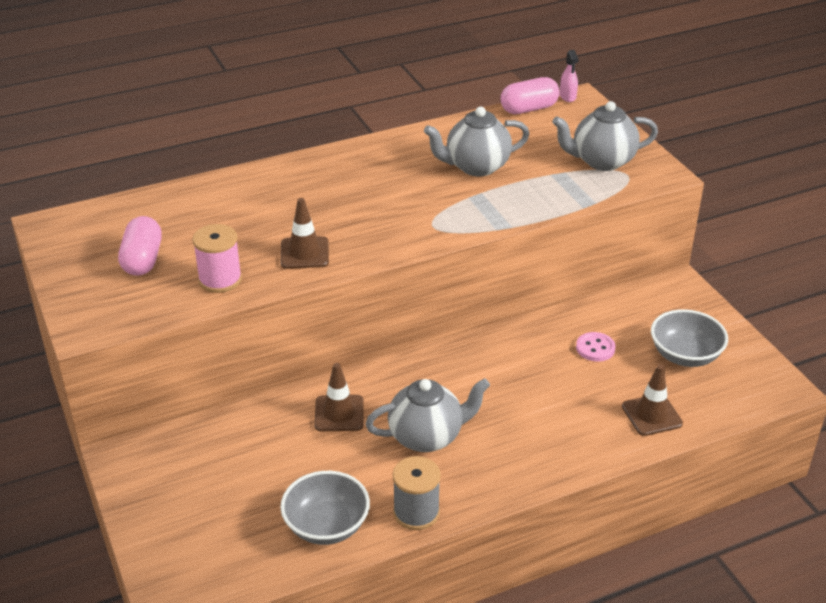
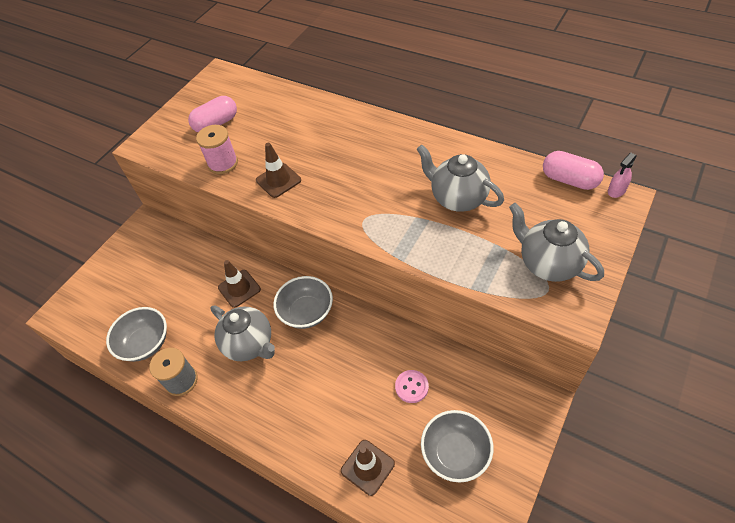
camera: 60 degrees right, 15 degrees up
(433, 376) = (306, 312): none -> grey bowl

